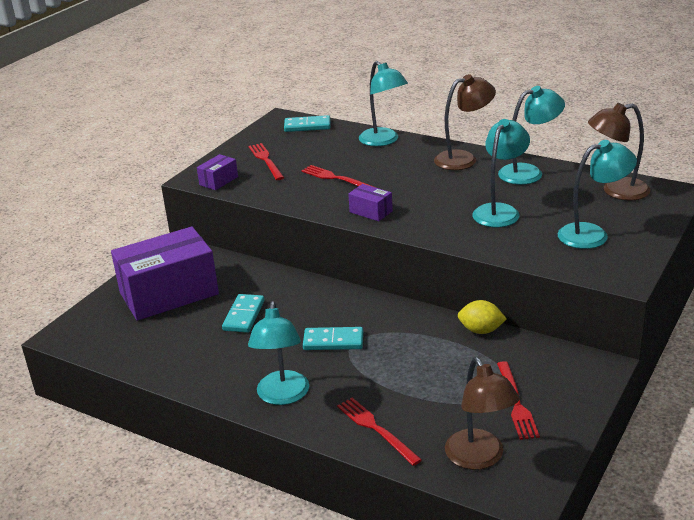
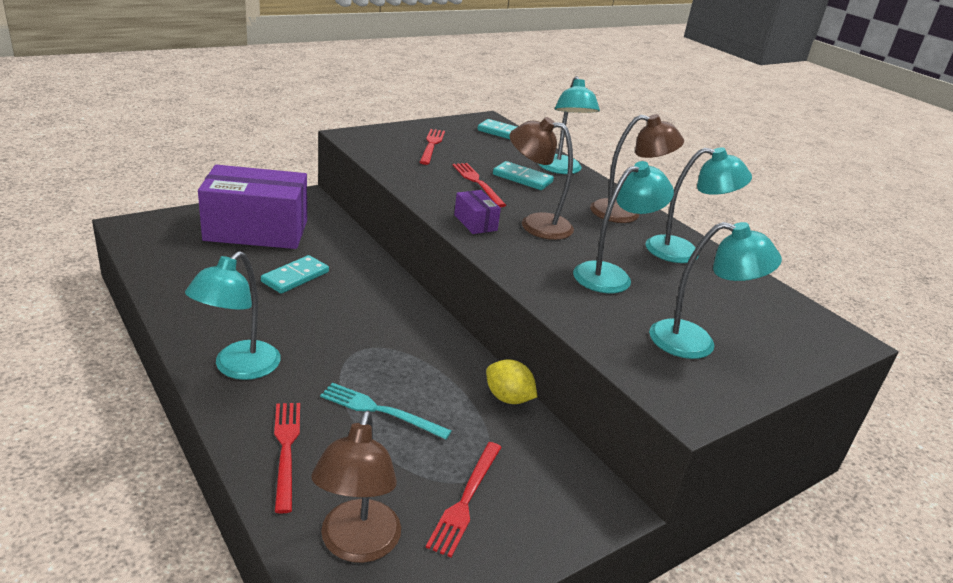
camera: 20 degrees right, 0 degrees up
(218, 181) = (369, 145): purple box -> none
(333, 341) = (347, 338): turquoise domino -> turquoise domino (522, 178)
(409, 377) = (380, 411): none -> turquoise fork
(616, 191) = (771, 309): brown lamp -> brown lamp (535, 224)

